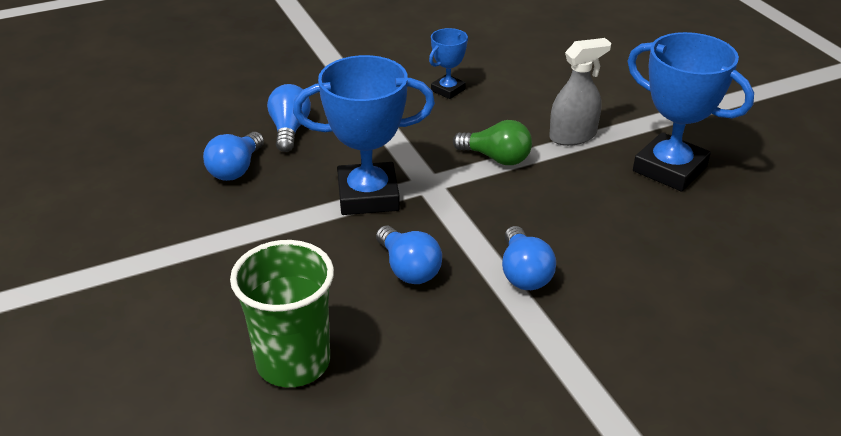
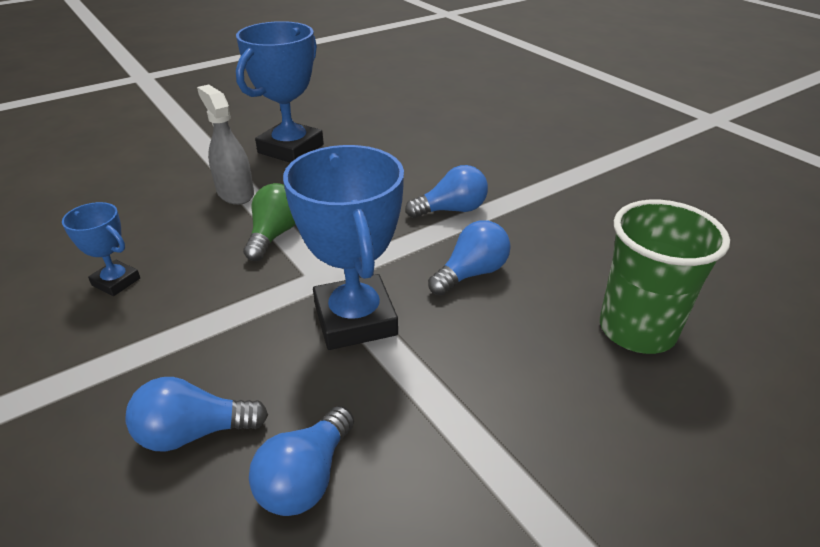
camera: 100 degrees left, 0 degrees up
(236, 169) = (306, 478): blue light bulb -> blue light bulb turned 105 degrees clockwise

